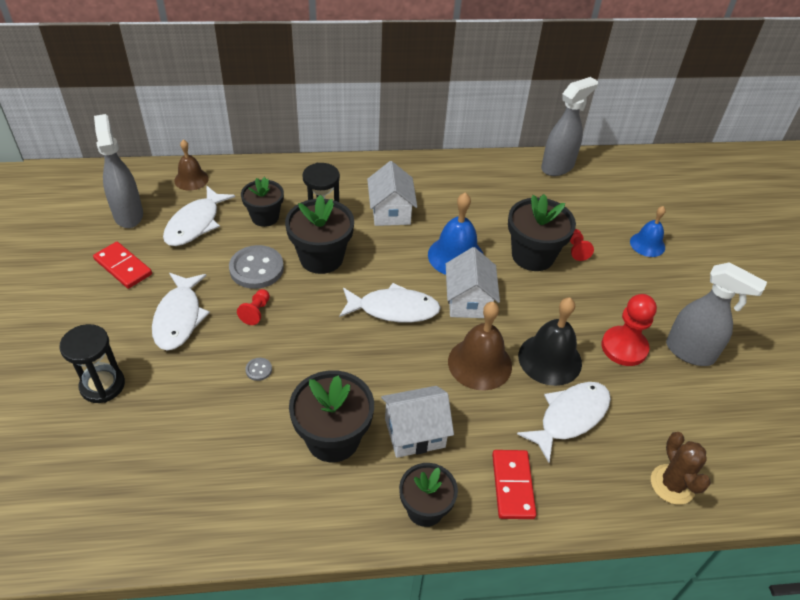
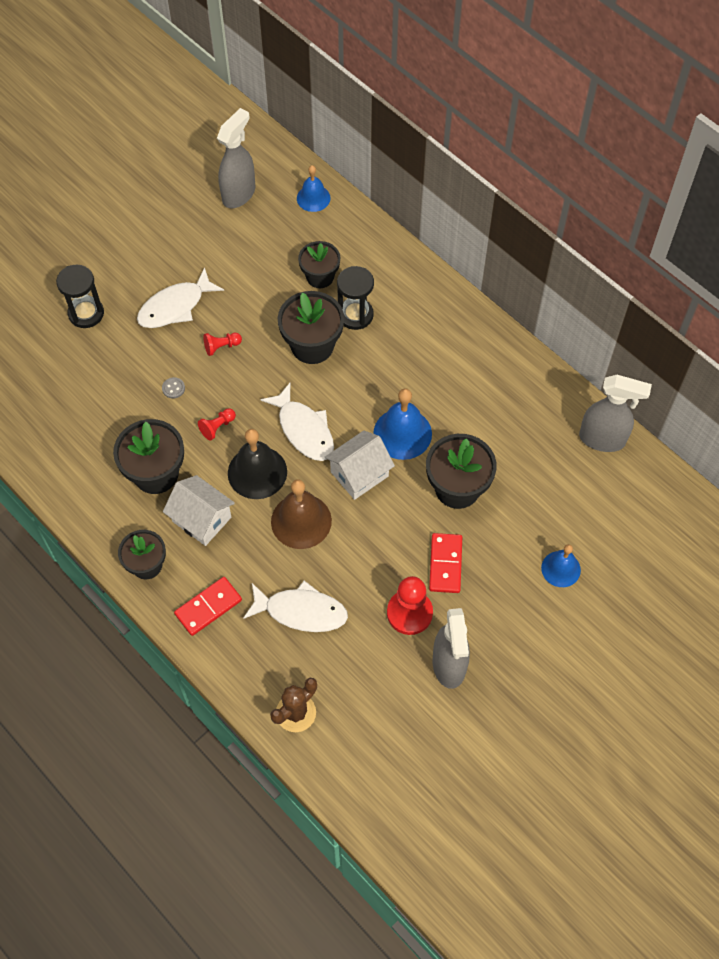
camera: 55 degrees right, 15 degrees up
(123, 267) = (189, 236): red domino -> red domino (445, 564)
(191, 179) = (313, 198): brown bell -> blue bell
(195, 224) = (270, 240): white fish -> none
(256, 269) = (262, 314): grey button -> none
(391, 212) = (410, 354): white house -> none
(550, 359) = (348, 566): black bell -> black bell (257, 472)
(576, 250) = (498, 517): red pawn -> red pawn (217, 427)

